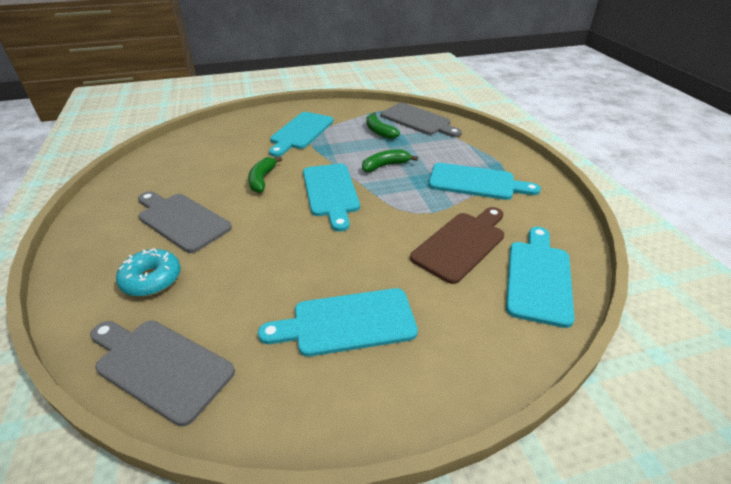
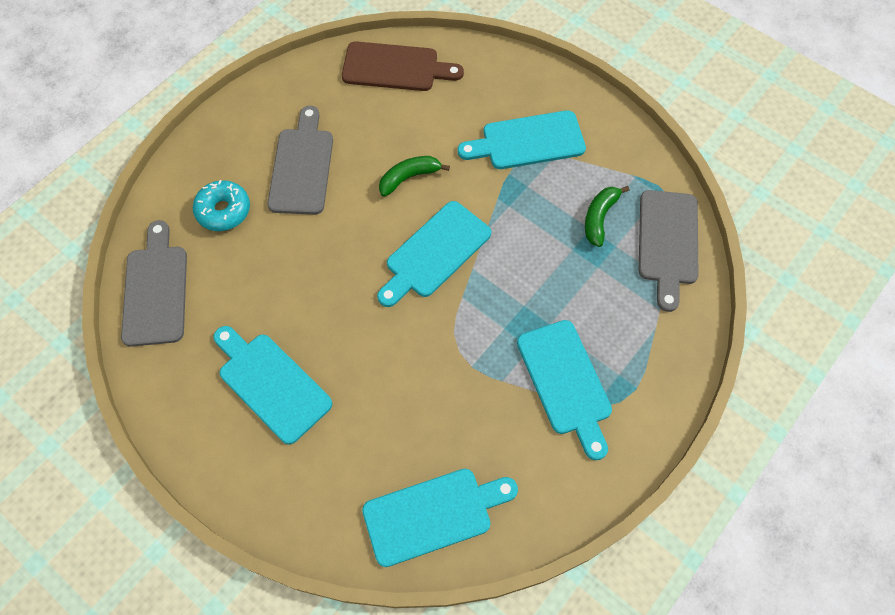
camera: 55 degrees right, 25 degrees up
(385, 166) = (526, 271): green banana -> none
(461, 244) = (437, 420): brown cutting board -> brown cutting board (395, 67)

